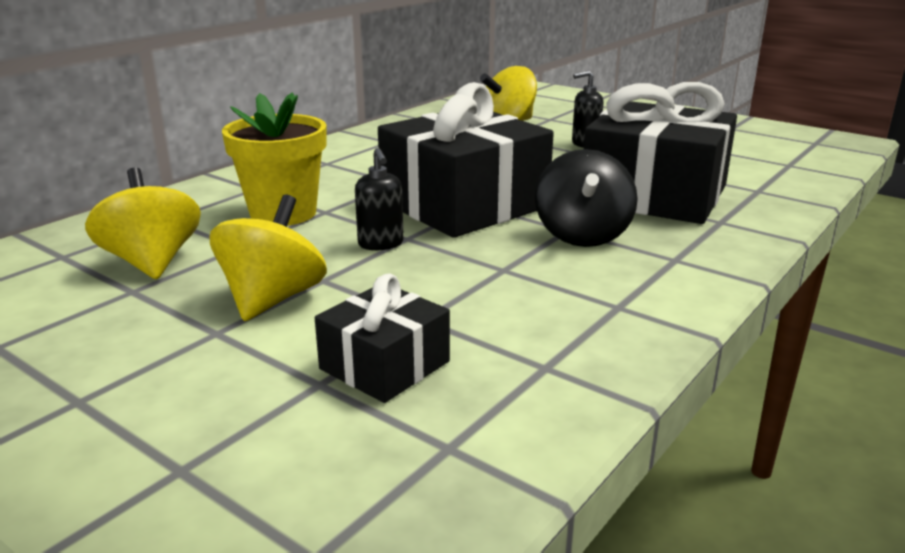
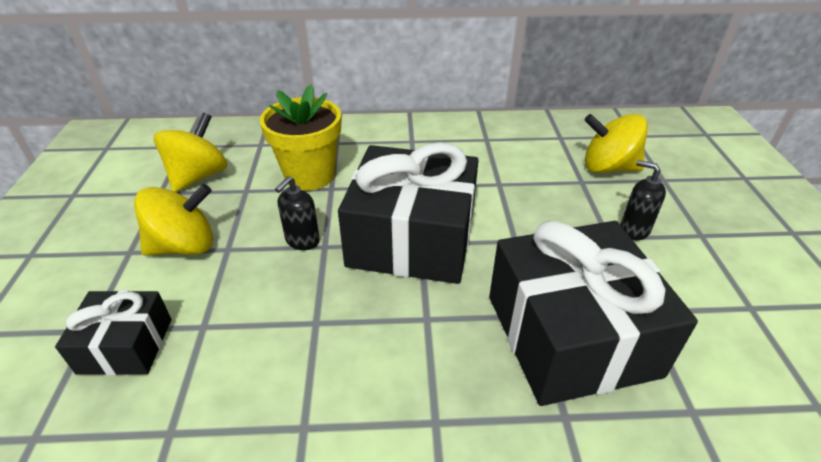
camera: 50 degrees right, 15 degrees up
(582, 235) = (423, 334): black spinning top -> none

